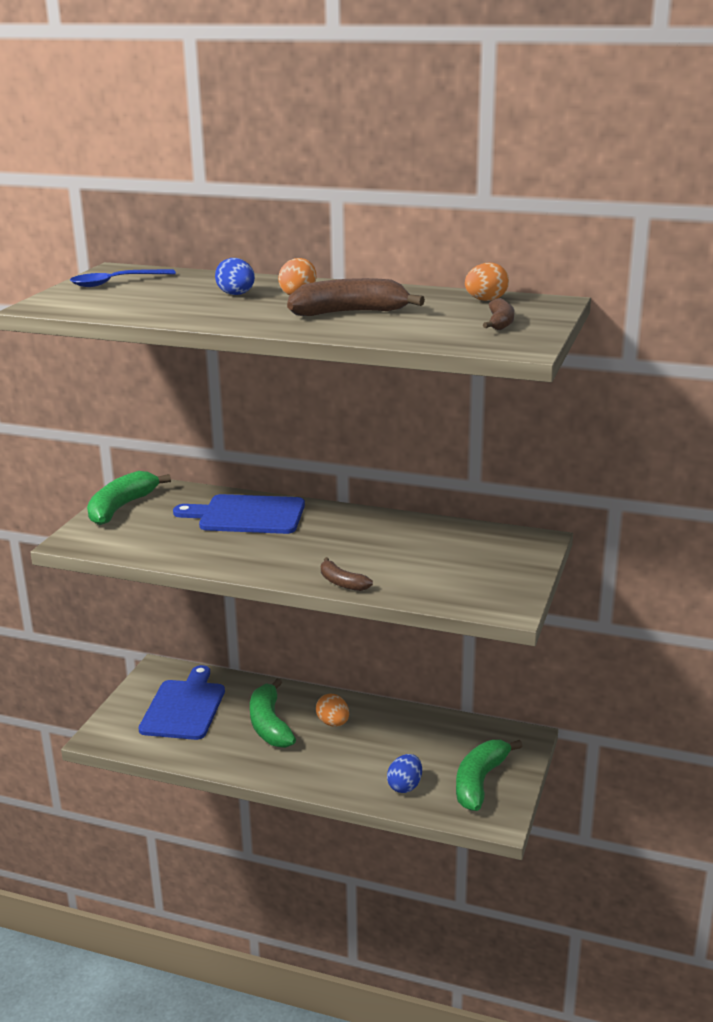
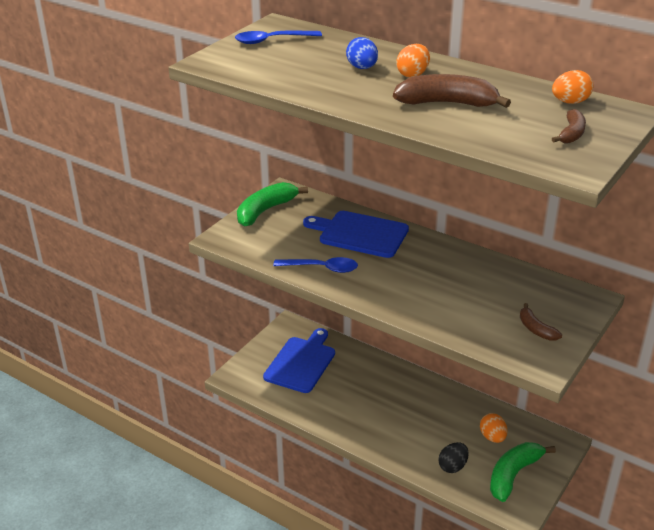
camera: 15 degrees right, 10 degrees up
(211, 554) = (321, 268): none -> blue spoon
(269, 725) = (361, 390): green banana -> none
(333, 723) = (411, 398): orange egg -> orange egg (492, 437)
(342, 583) = (415, 315): brown banana -> brown banana (536, 329)
(405, 786) = (452, 466): blue egg -> black egg

